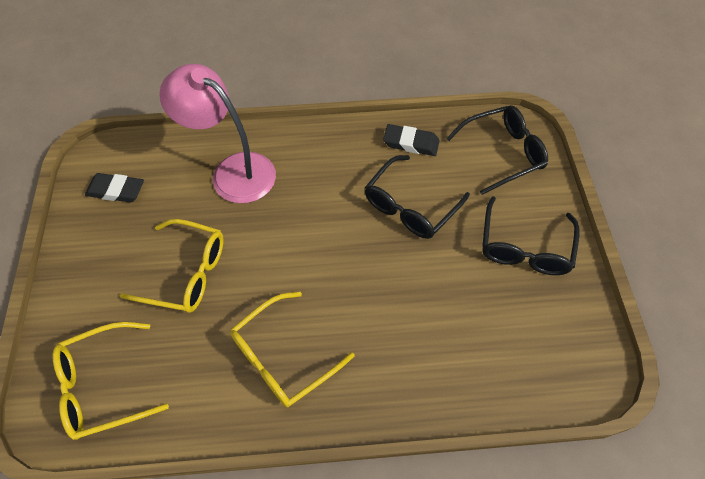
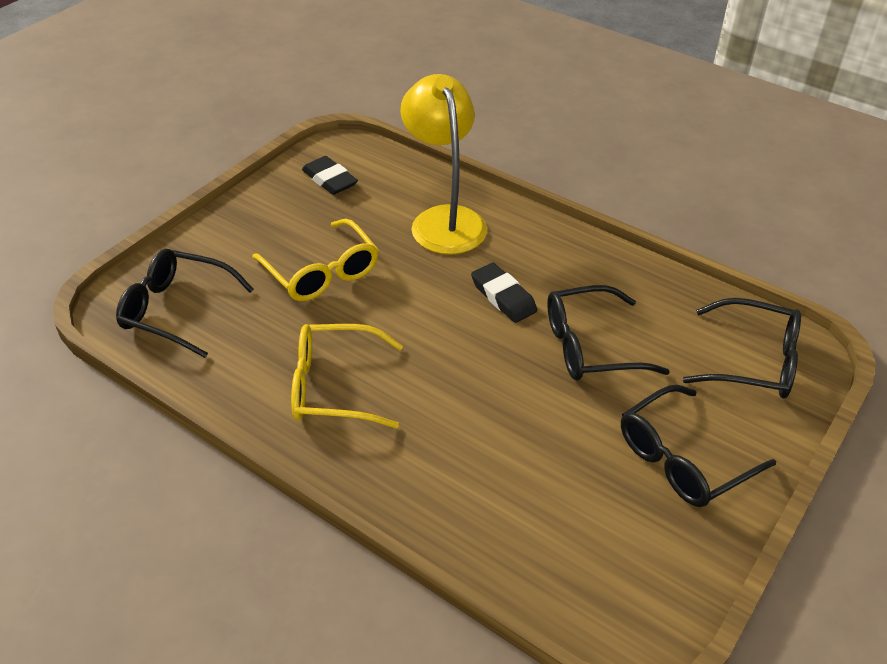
camera: 40 degrees right, 15 degrees down
(103, 385) = (176, 310): yellow glasses -> black glasses
(233, 171) = (444, 219): pink lamp -> yellow lamp
(411, 143) = (652, 294): black eraser -> black eraser (503, 297)

